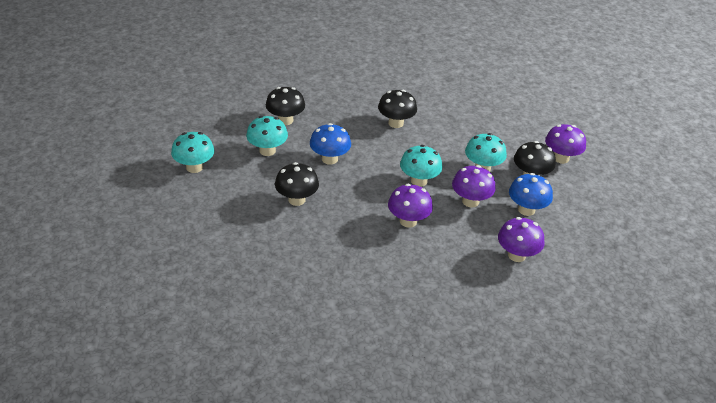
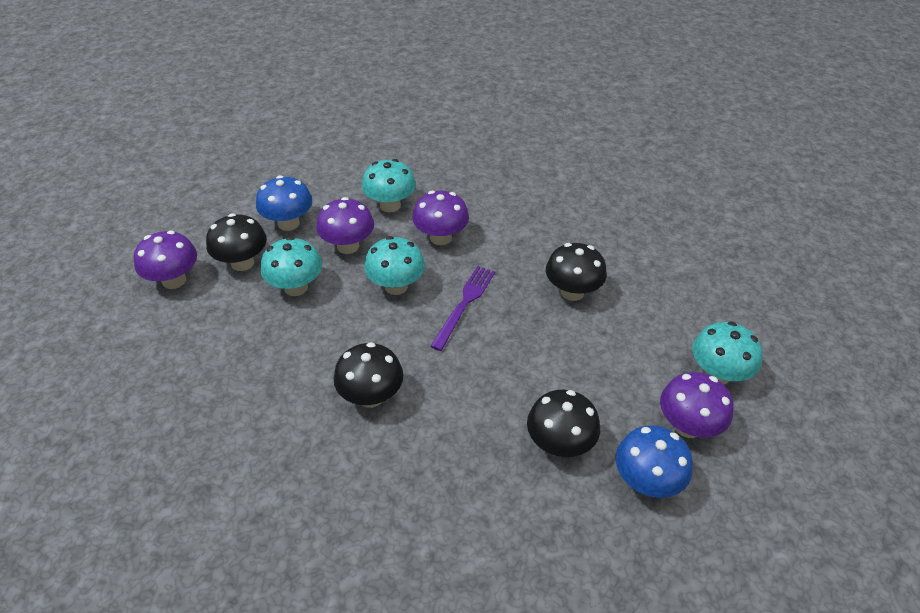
camera: 160 degrees left, 5 degrees up
(267, 150) = (601, 383): turquoise mushroom -> turquoise mushroom (390, 205)
(329, 159) = (507, 347): blue mushroom -> blue mushroom (646, 481)
(367, 178) = (464, 304): none -> purple fork
(516, 255) = (343, 181): purple mushroom -> purple mushroom (687, 426)

